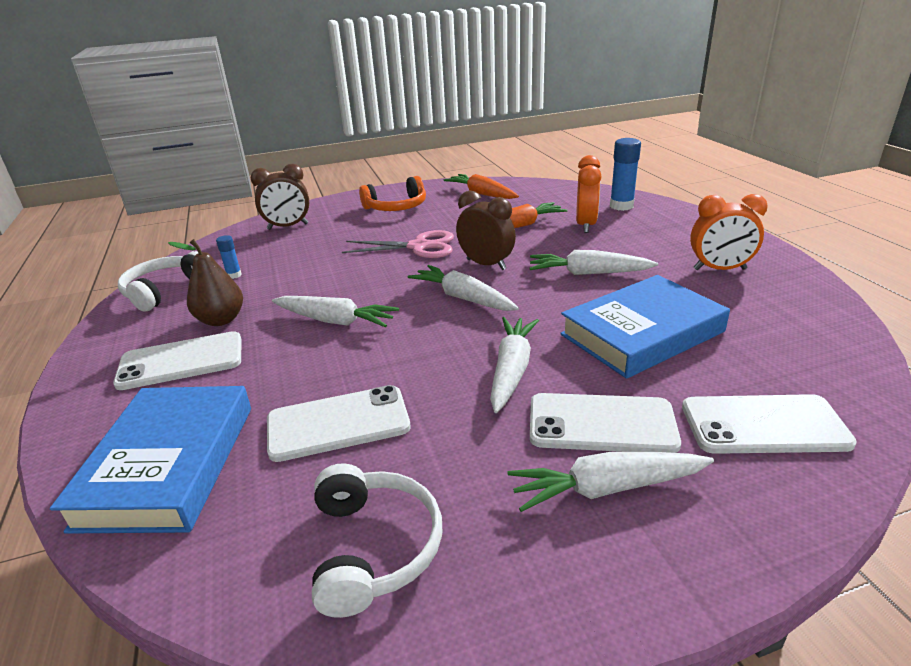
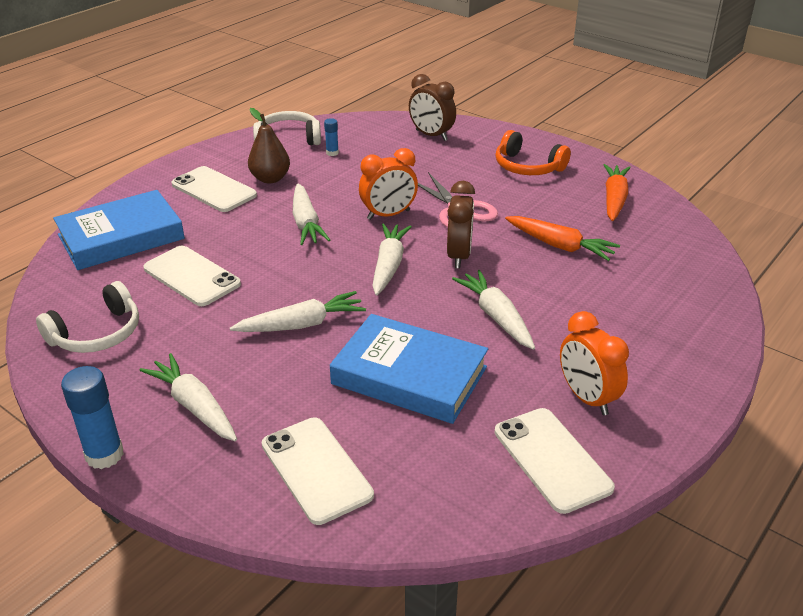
camera: 55 degrees right, 5 degrees up
(586, 225) = (606, 285): orange clock -> orange clock (388, 215)
(601, 424) = (263, 386): white phone -> white phone (552, 459)
(621, 206) = (687, 295): blue glue stick -> blue glue stick (104, 455)

